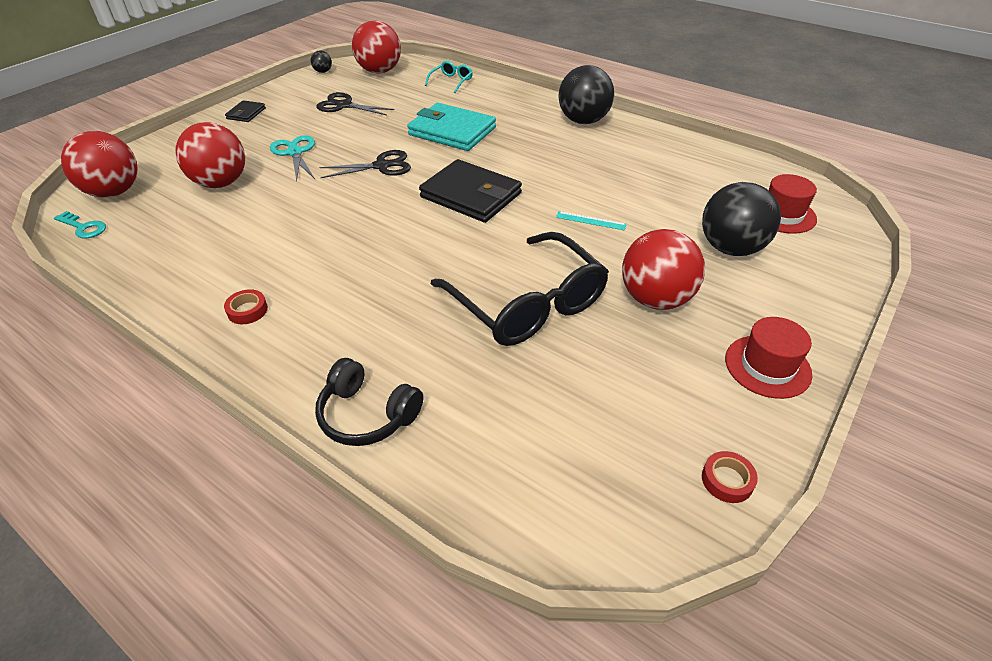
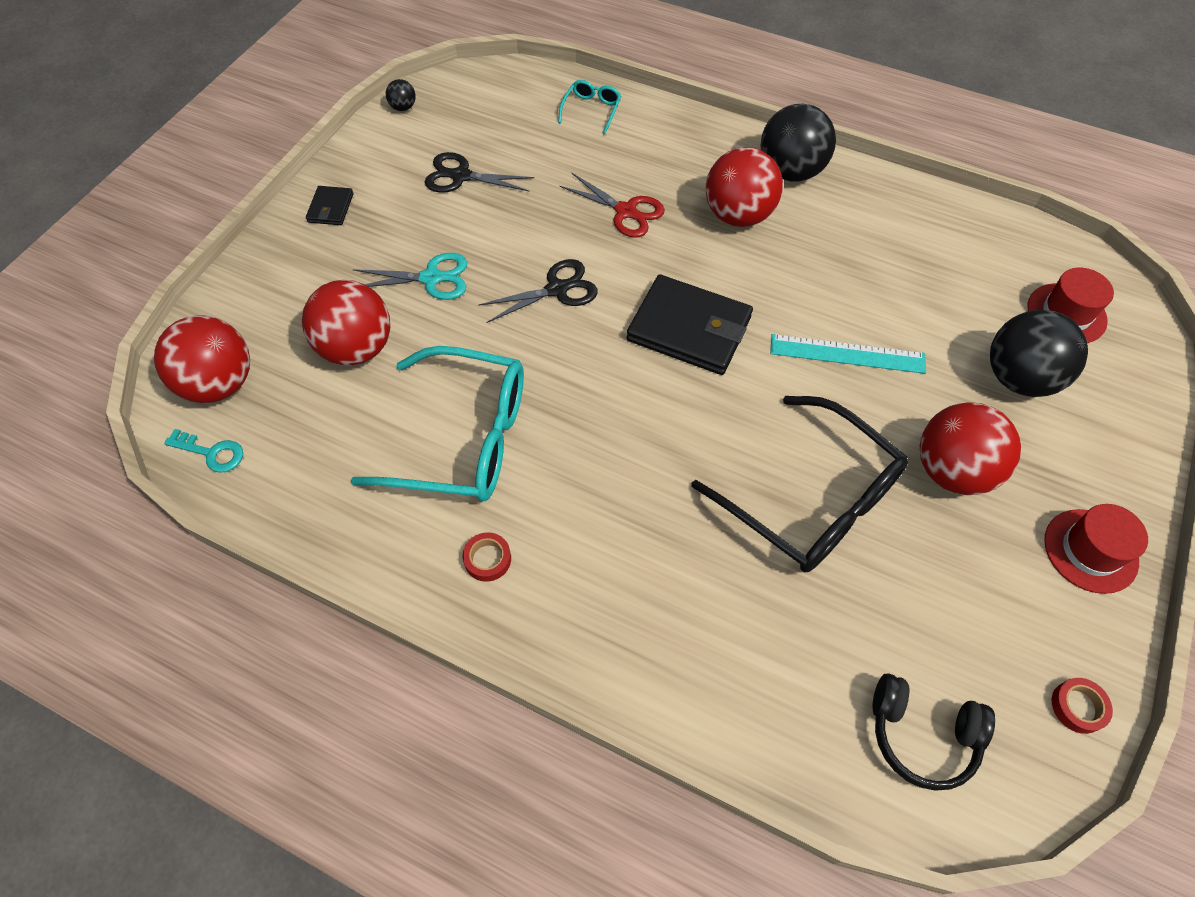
camera: 10 degrees left, 15 degrees up
(269, 238) = (463, 438): none -> turquoise glasses
(295, 152) = (431, 278): turquoise scissors -> turquoise scissors turned 120 degrees clockwise
(367, 415) = (686, 687): black headphones -> black headphones (922, 735)
(379, 71) = (484, 98): red ball -> red ball (738, 215)
(452, 131) = (626, 211): turquoise wallet -> red scissors
(590, 221) = (847, 354): turquoise ruler -> turquoise ruler, size x1.79

